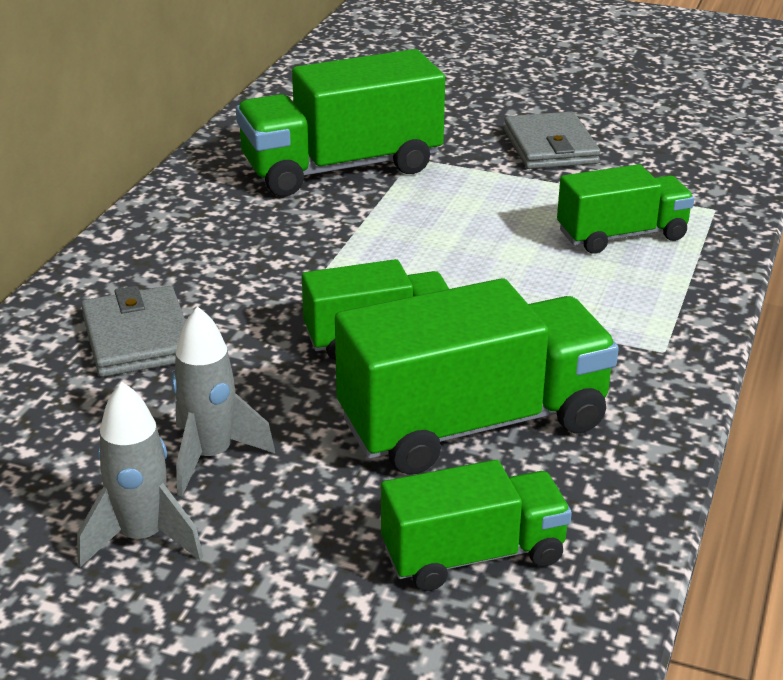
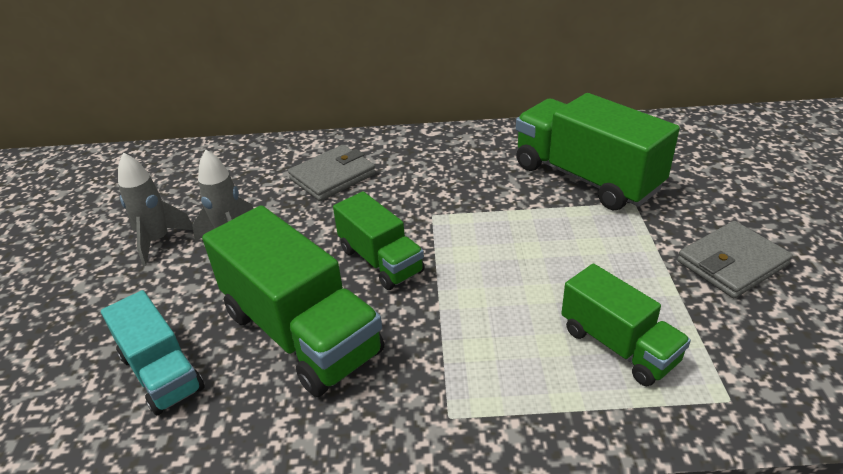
camera: 70 degrees right, 5 degrees up
(473, 555) = (161, 372): green truck -> turquoise truck

